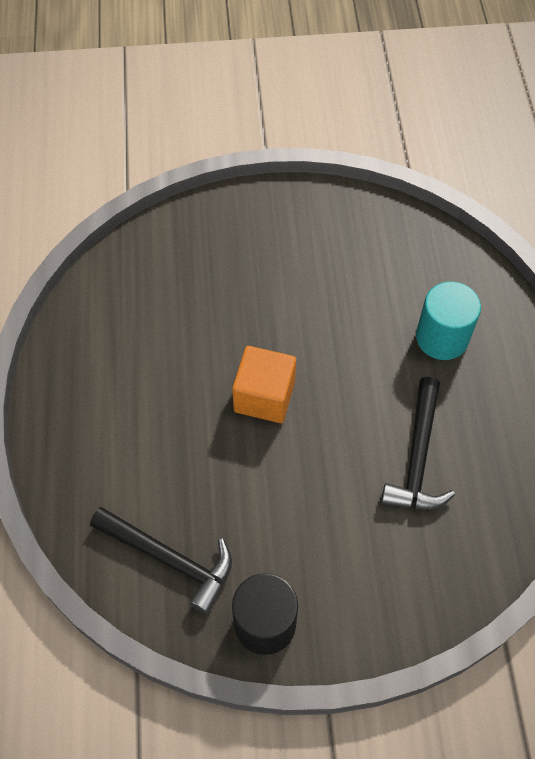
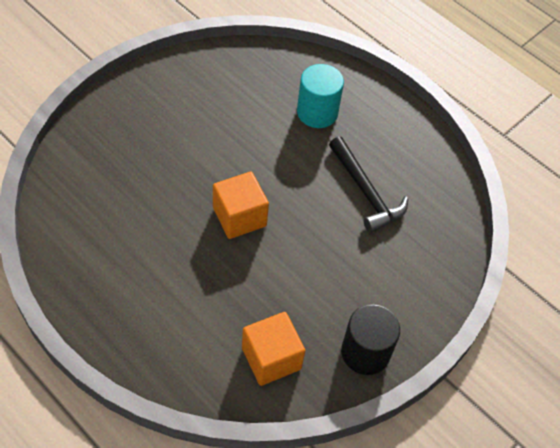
camera: 45 degrees left, 5 degrees down
(170, 559) = (271, 358): black hammer -> orange cube

